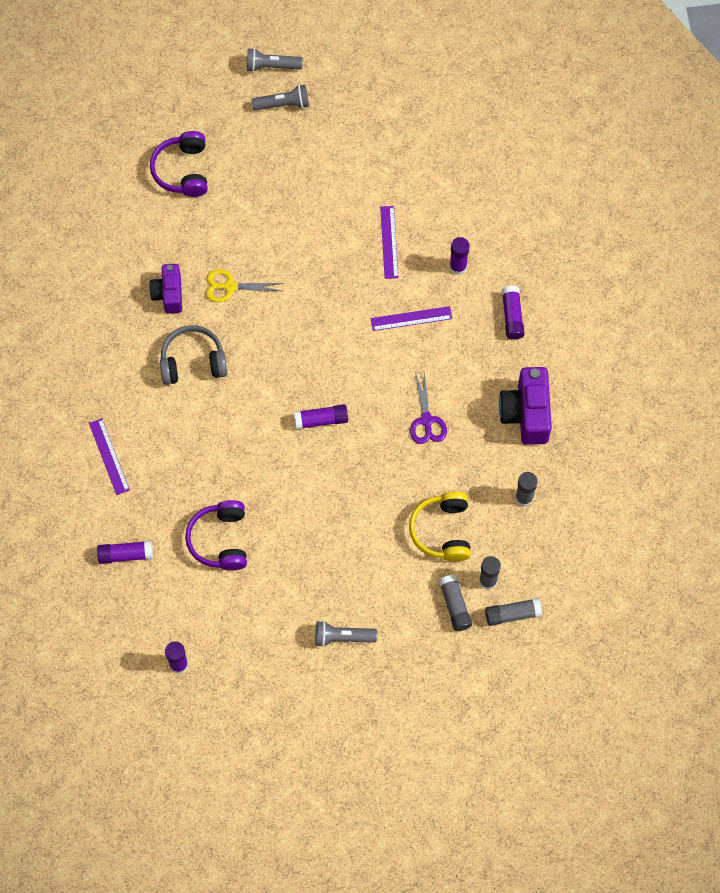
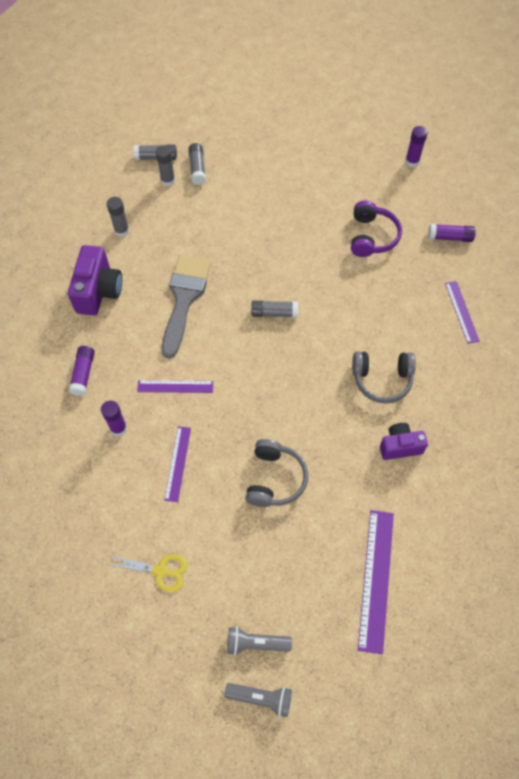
camera: 170 degrees left, 5 degrees down
(168, 294) = (400, 446): purple camera -> purple camera turned 105 degrees counterclockwise
(182, 170) = (375, 579): purple headphones -> purple ruler
(230, 286) = (340, 444): yellow scissors -> yellow scissors (160, 571)
(290, 243) = (275, 479): none -> grey headphones
(321, 420) = (274, 313): purple glue stick -> grey glue stick
(342, 637) = (286, 161): grey flashlight -> none
(426, 420) = (184, 299): purple scissors -> grey brush
(442, 531) = (193, 217): yellow headphones -> none

